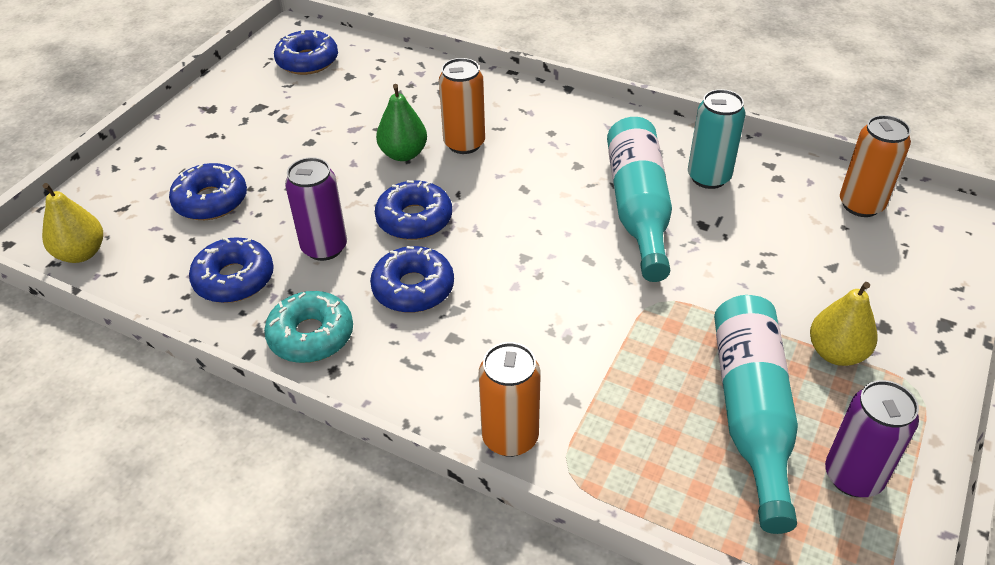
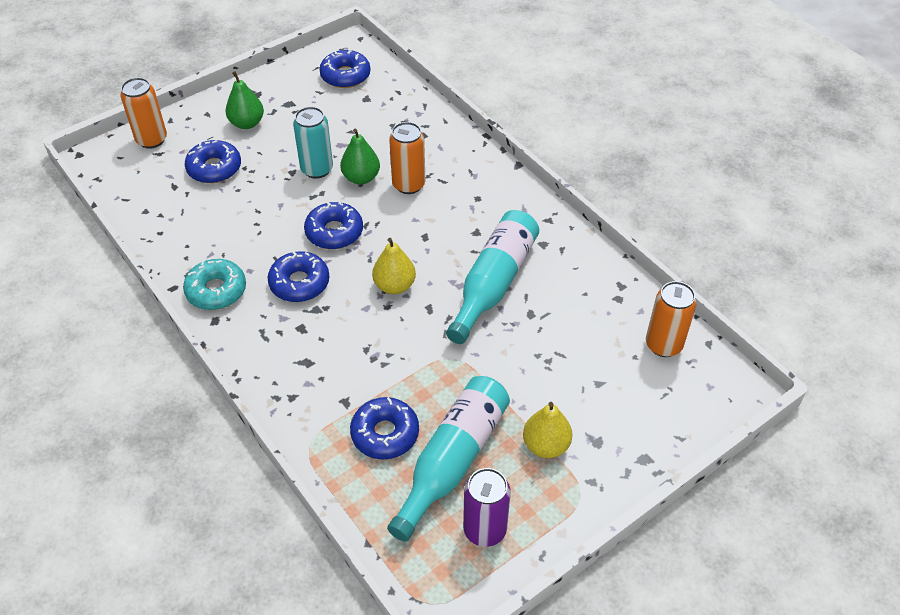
camera: 25 degrees right, 5 degrees up
(81, 253) = (116, 178): yellow pear -> yellow pear (394, 286)
(220, 141) = (247, 123): none -> green pear
(234, 279) = (195, 232): blue donut -> blue donut (385, 434)
(324, 247) = (263, 231): purple can -> none
(510, 437) = (289, 408): orange can -> orange can (151, 140)
(708, 177) = (565, 278): turquoise can -> turquoise can (317, 169)

